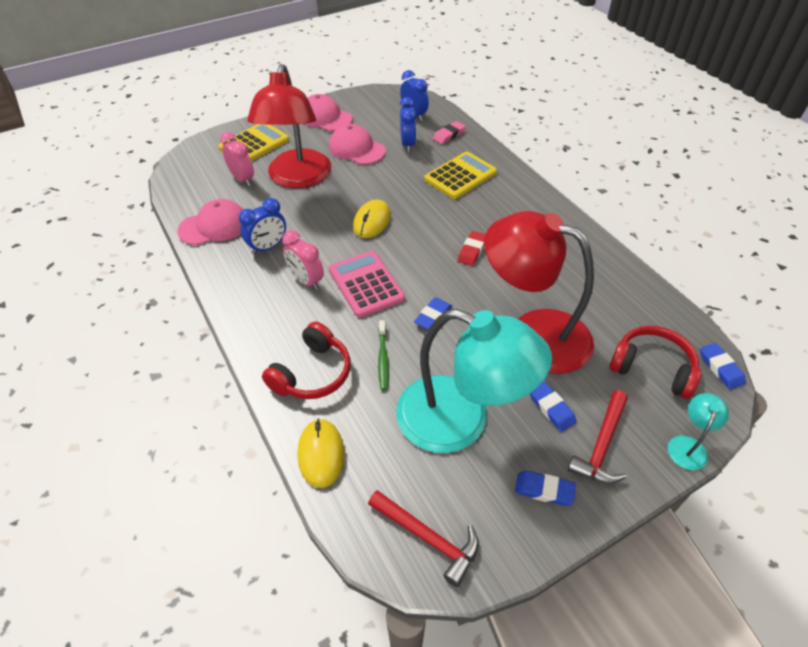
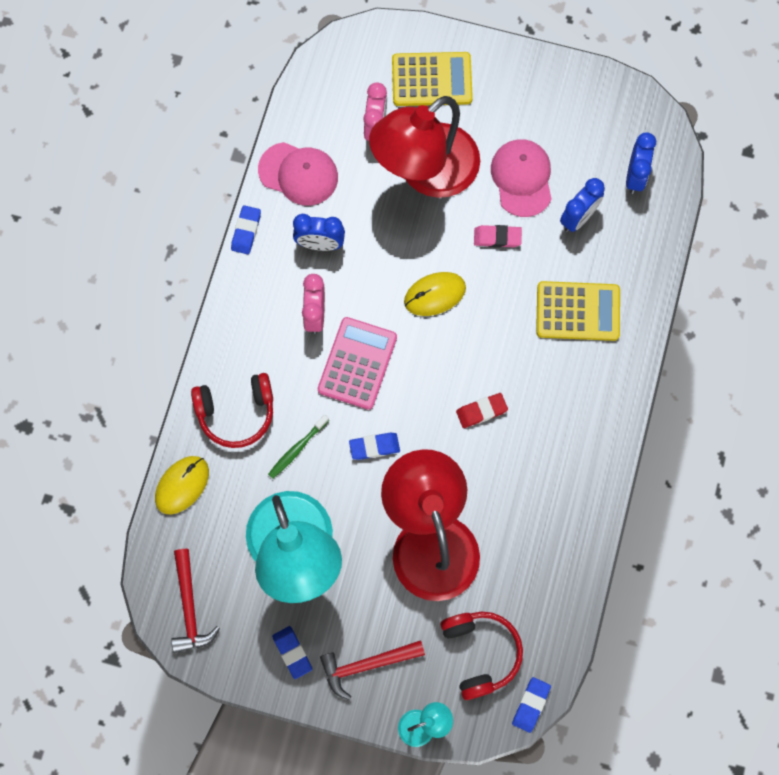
camera: 45 degrees right, 25 degrees up
(325, 117) = (540, 96): pink cap -> none
(449, 135) = (635, 241): pink eraser -> pink eraser (497, 238)
(551, 408) = (367, 607): blue eraser -> blue eraser (246, 231)

